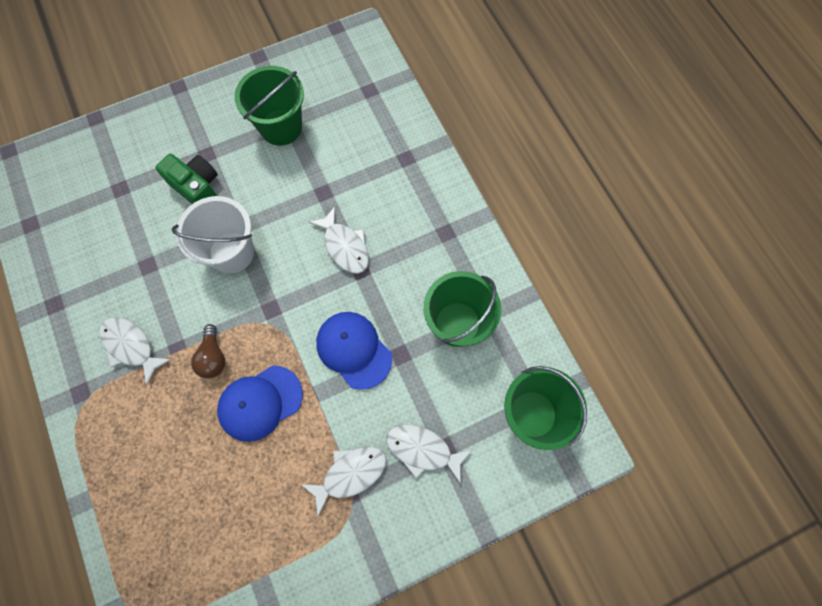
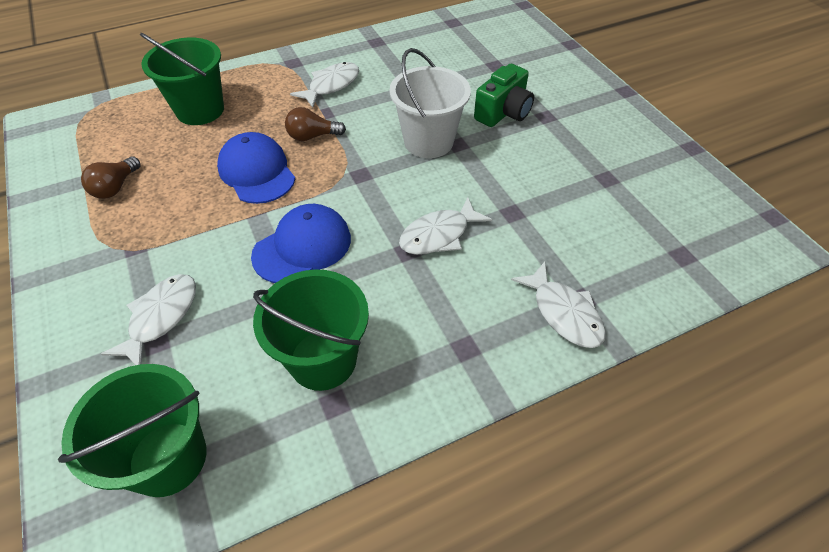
camera: 90 degrees right, 20 degrees down
(271, 539) = (115, 187): none -> brown light bulb
(281, 127) = (597, 171): green bucket -> green bucket (200, 110)
(350, 474) = (157, 247): white fish -> white fish (563, 313)

